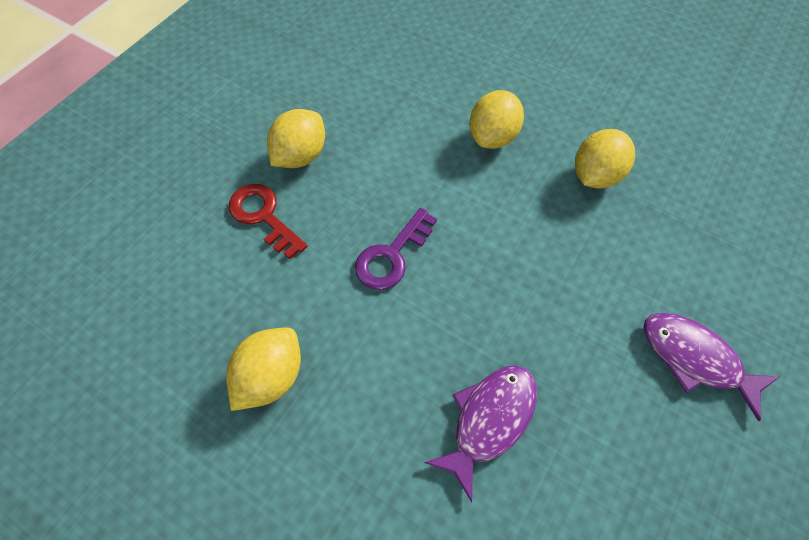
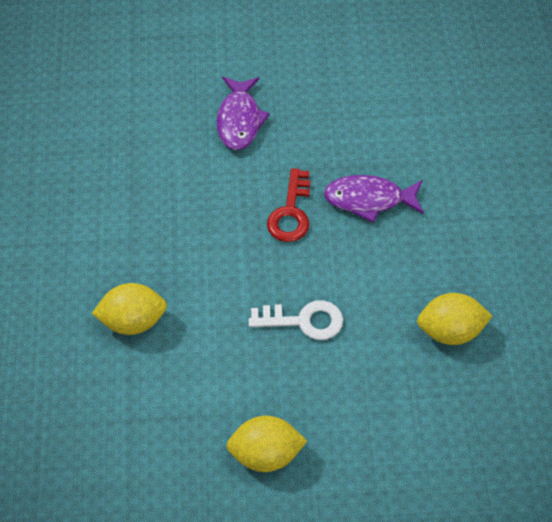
camera: 125 degrees left, 5 degrees down
(263, 216) = (345, 435): red key -> red key (291, 213)
(391, 256) = (304, 321): purple key -> white key
(595, 175) = (123, 232): yellow lemon -> none

